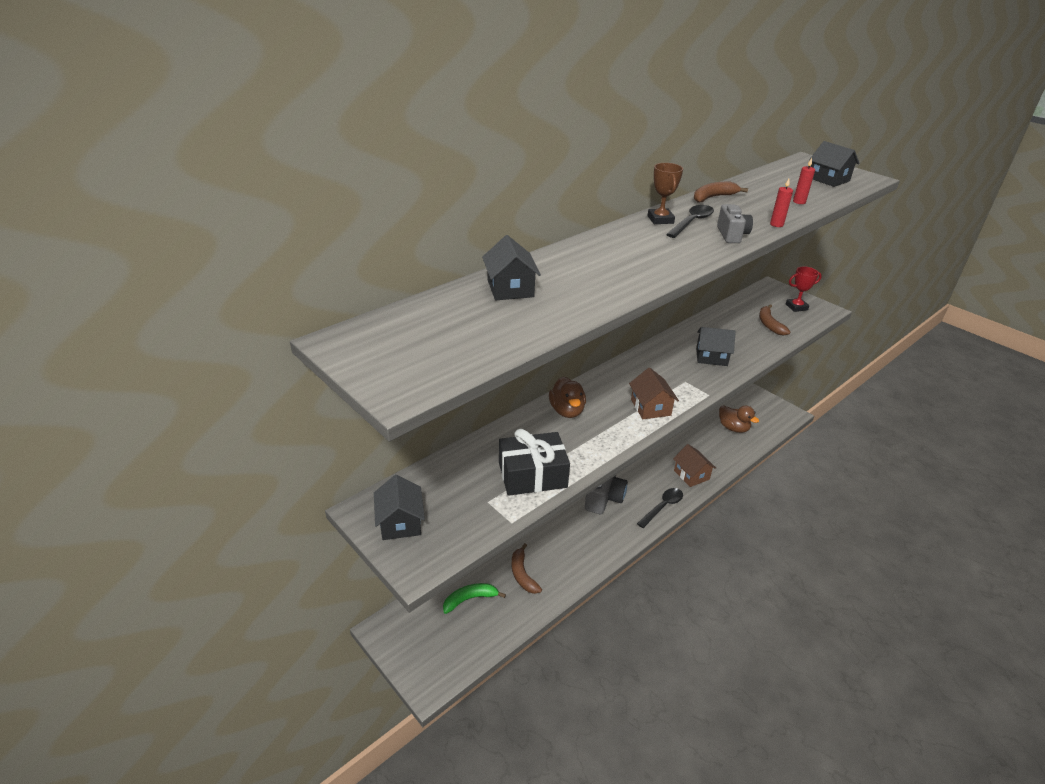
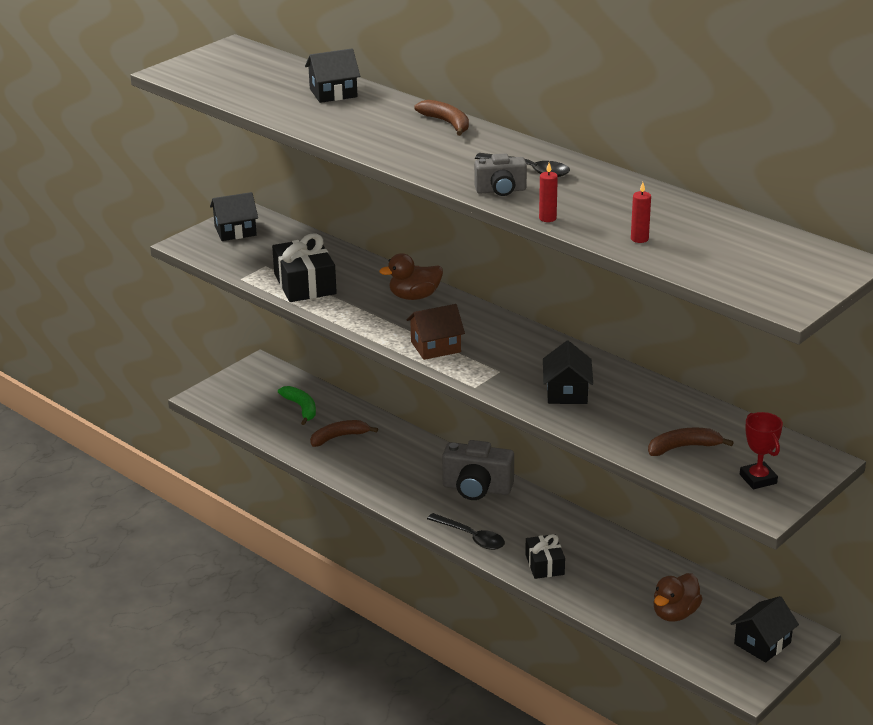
camera: 85 degrees right, 5 degrees down
(660, 219) = (529, 153): brown trophy -> none
(691, 475) = (544, 564): brown house -> black gift
(713, 197) = (622, 184): brown banana -> brown banana (447, 123)
(828, 179) = (755, 269): black house -> black house (762, 643)

